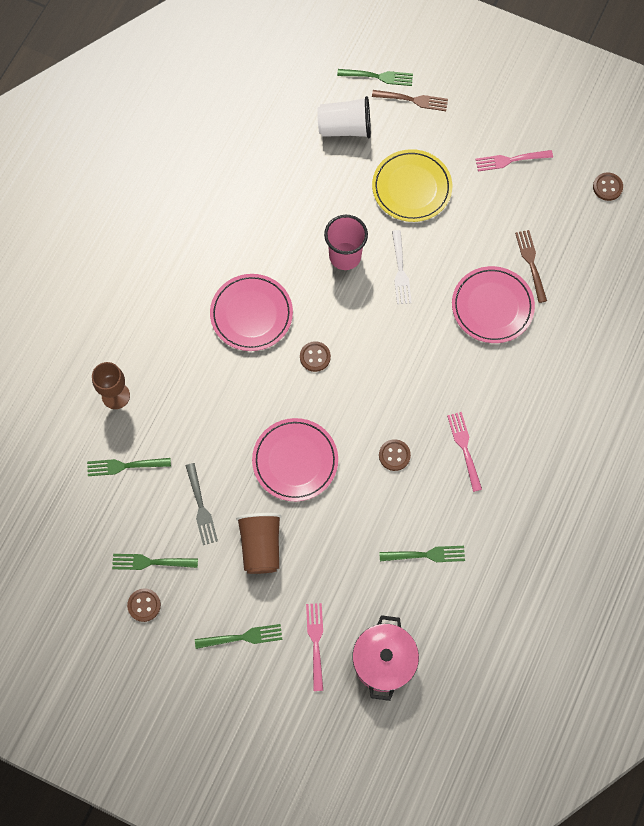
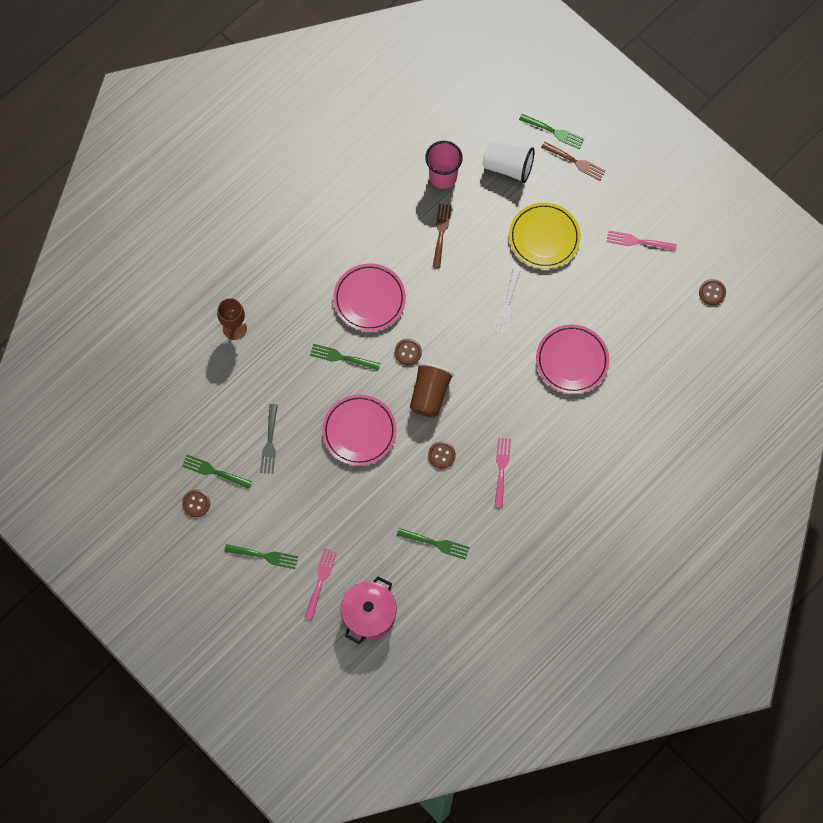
camera: 20 degrees right, 0 degrees up
(125, 465) = (222, 388): green fork -> green fork (342, 357)
(261, 546) = (306, 490): brown cup -> brown cup (429, 395)
(345, 256) = (465, 276): pink cup -> pink cup (443, 176)
(531, 263) = (620, 335): brown fork -> brown fork (441, 233)

